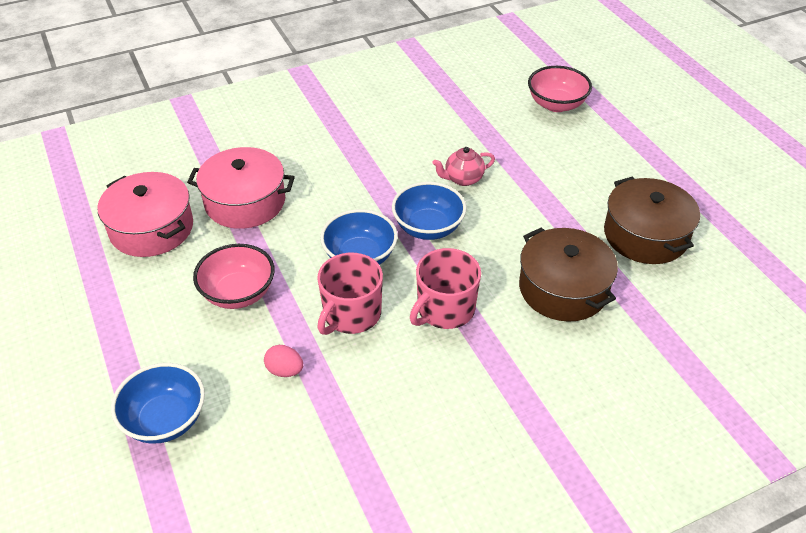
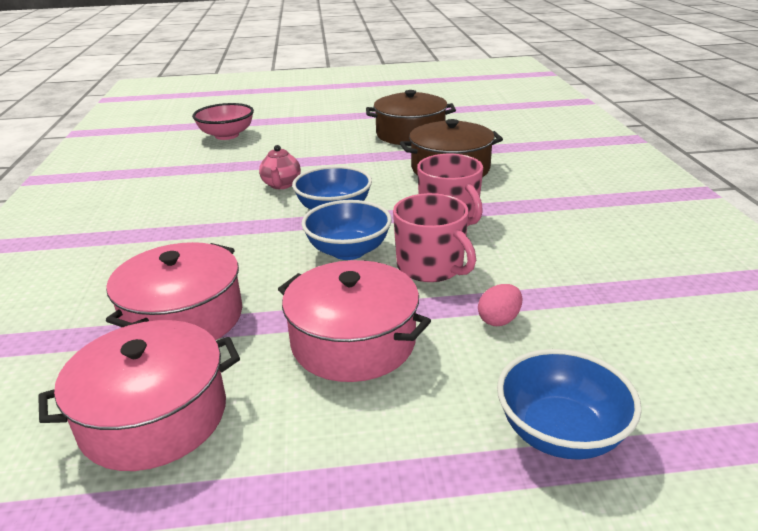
camera: 70 degrees left, 15 degrees down
(238, 293) = (353, 342): pink bowl -> pink pot

